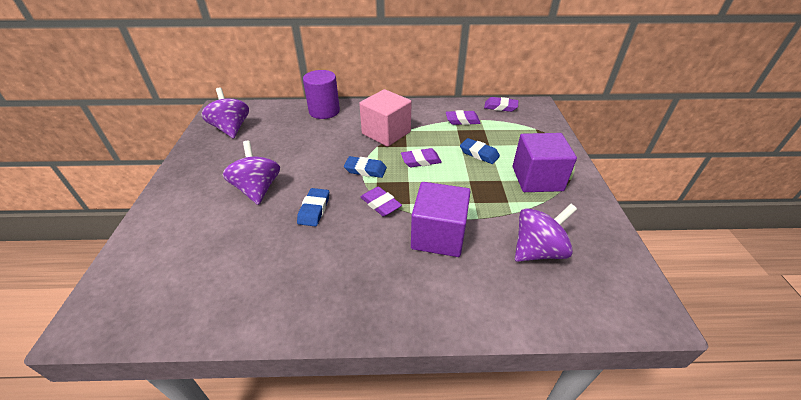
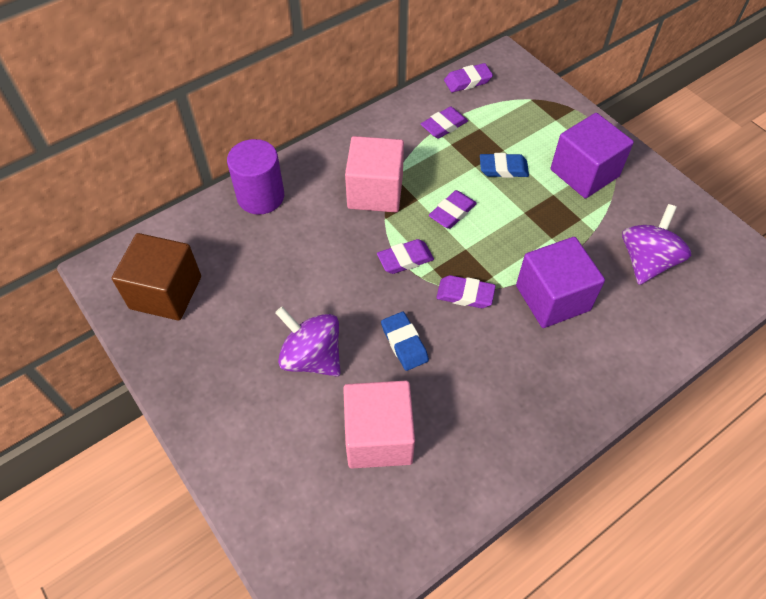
camera: 35 degrees left, 15 degrees up
(231, 129) = (166, 292): purple spinning top -> brown cube
(239, 249) = (378, 437): none -> pink cube
(365, 170) = (405, 259): blue eraser -> purple eraser

